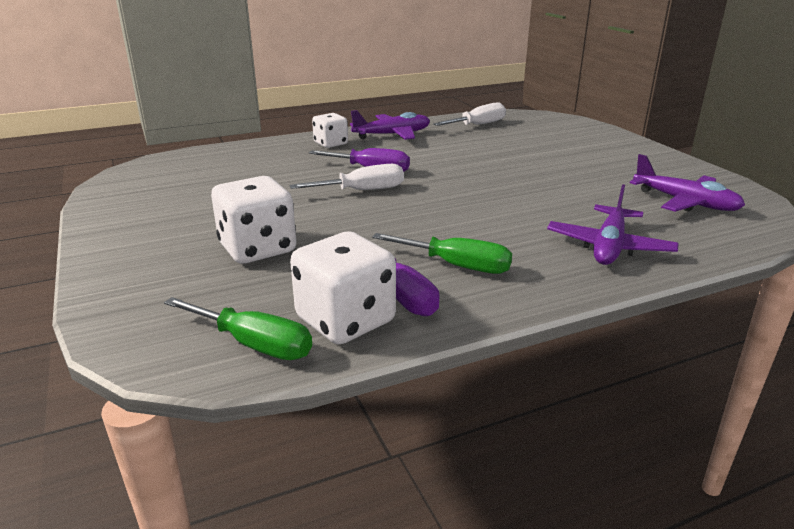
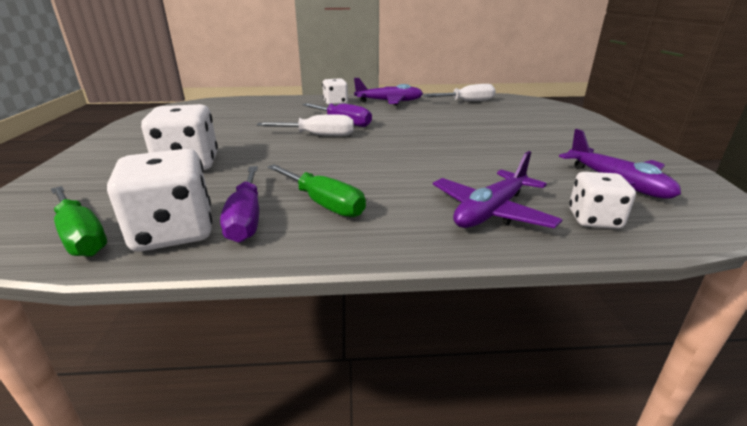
camera: 20 degrees right, 0 degrees up
(691, 238) = (594, 219): none -> white dice

